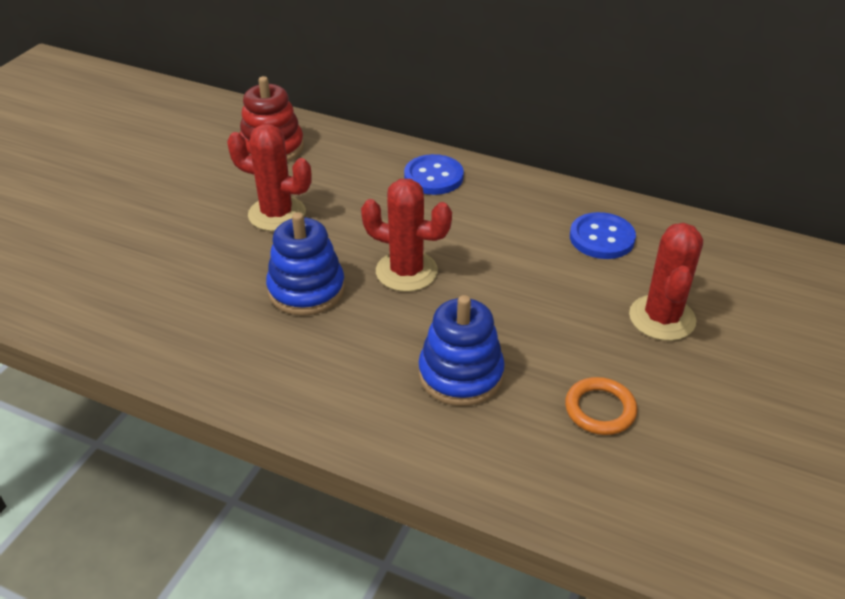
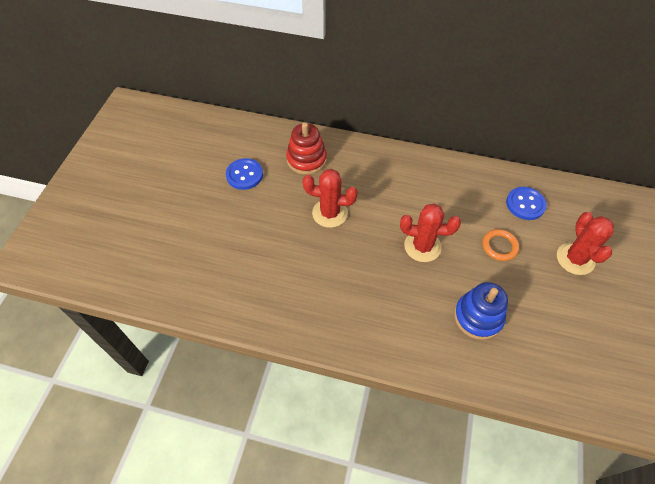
camera: 10 degrees left, 15 degrees up
(306, 290) = (369, 269): blue stacking toy -> none
(433, 177) = (413, 170): blue button -> blue button (244, 175)
(600, 409) = (560, 328): orange ring -> orange ring (499, 246)

